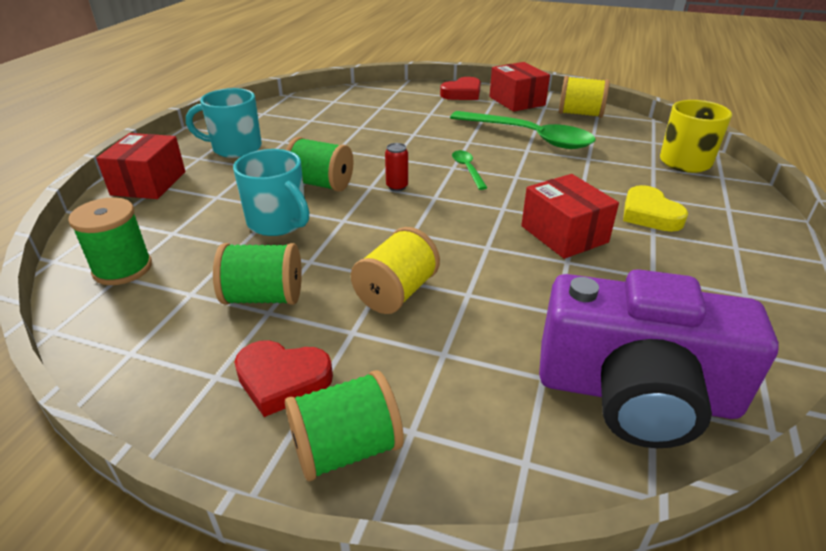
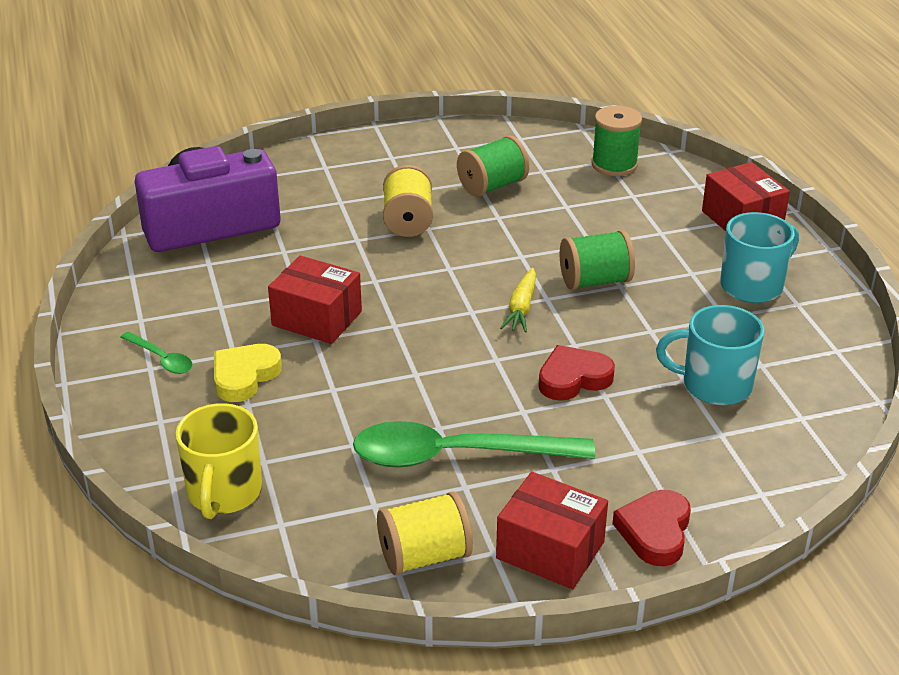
camera: 145 degrees right, 0 degrees up
(278, 222) = (569, 233): turquoise mug -> turquoise mug (714, 385)
(282, 380) = (418, 159): red heart -> red heart (573, 378)
(346, 448) = (351, 150): green spool -> none
(397, 186) = (521, 308): red can -> yellow carrot
(467, 169) = (476, 361): green spoon -> green spoon (161, 359)
(649, 214) = (244, 376): yellow heart -> yellow heart turned 90 degrees counterclockwise

